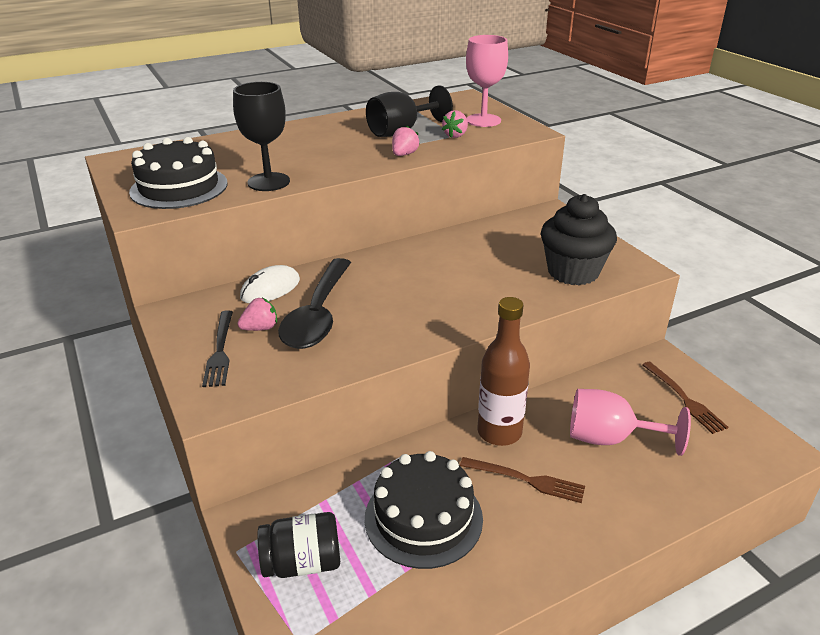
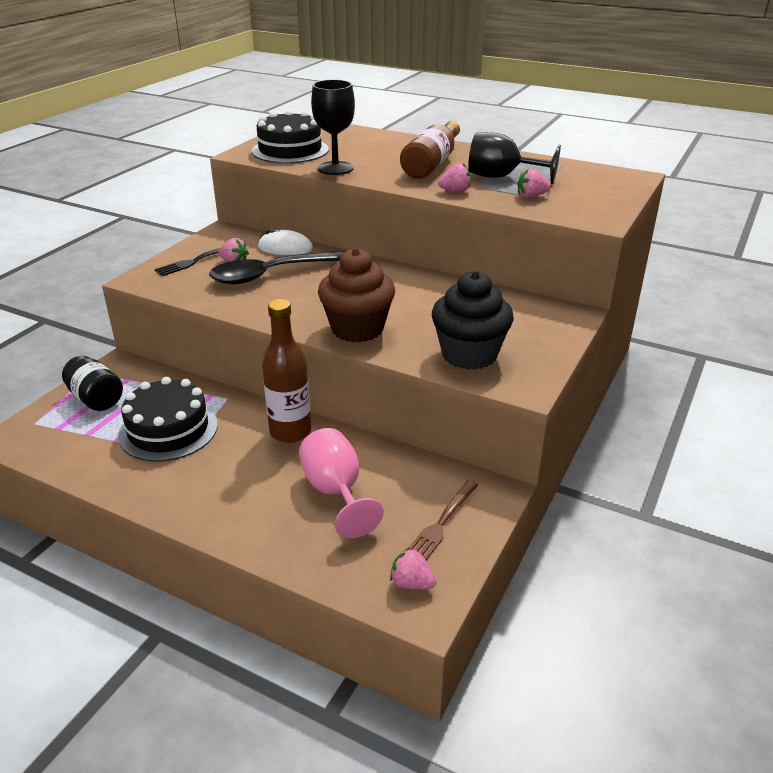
camera: 55 degrees right, 0 degrees up
(329, 143) = (432, 163): none -> brown bottle
(480, 305) = (357, 329): none -> brown cupcake
(483, 120) = (588, 197): pink goblet -> none
(527, 480) = (245, 463): brown fork -> none
(747, 443) = (411, 583): none -> pink strawberry

